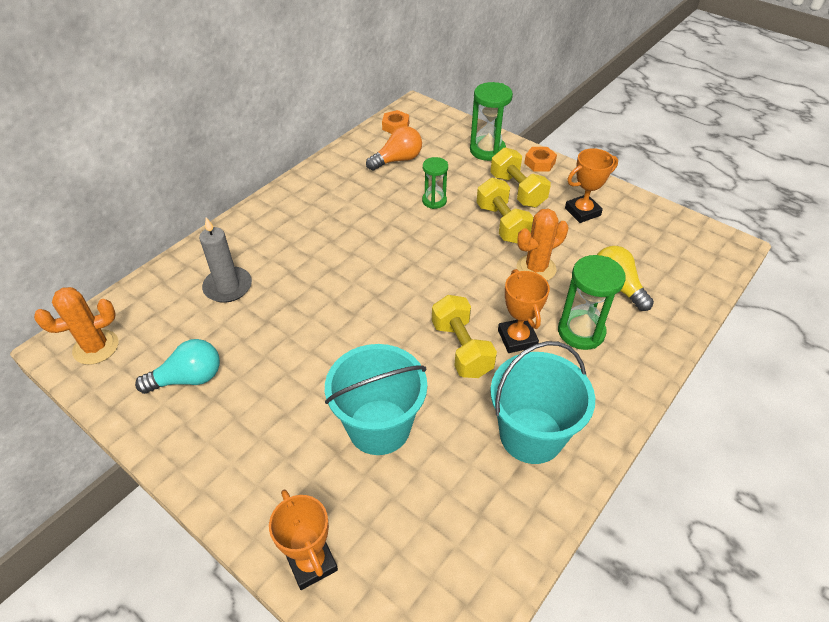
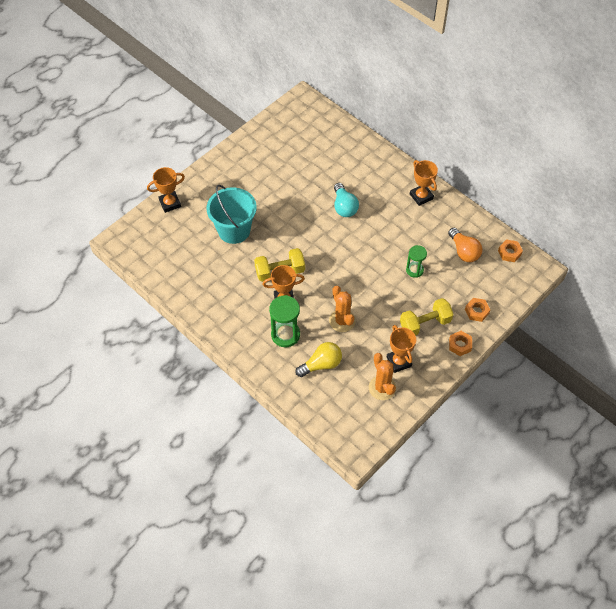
camera: 95 degrees right, 10 degrees up
(96, 347) = (300, 112): orange cactus -> orange cactus (382, 388)
(188, 378) = (275, 151): turquoise light bulb -> turquoise light bulb (344, 207)
(228, 287) = (339, 162): grey candle -> none
(305, 197) = (421, 196): none -> orange trophy
(487, 150) = (477, 311): green hourglass -> orange nut
(502, 223) = (388, 308): yellow dumbbell -> none
(531, 435) = (218, 296): turquoise bucket -> none

